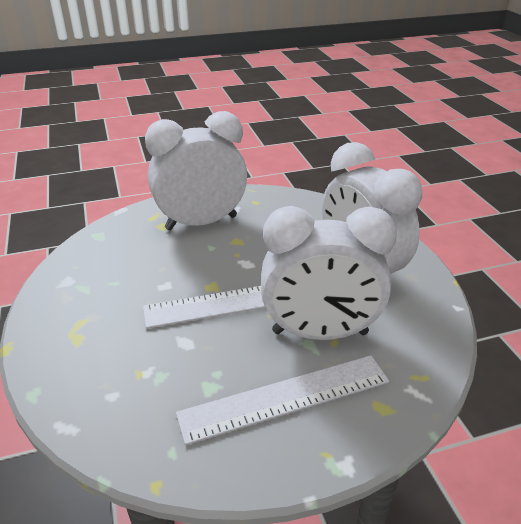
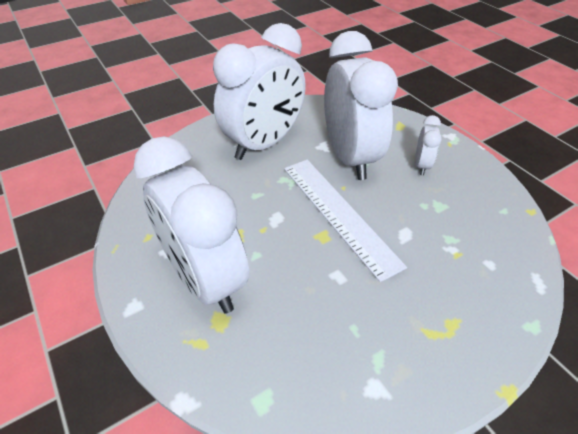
camera: 105 degrees left, 10 degrees up
(285, 397) = (421, 165): white ruler -> white clock

